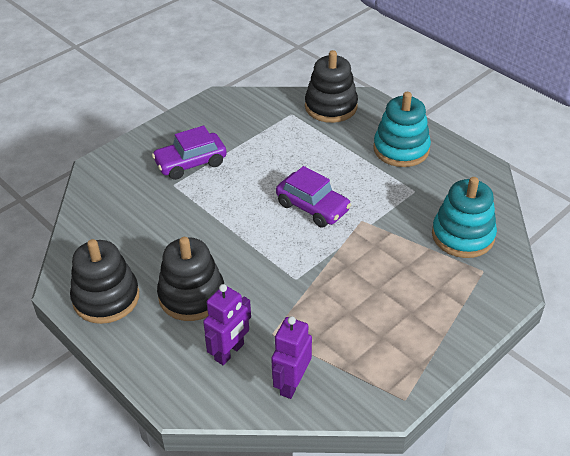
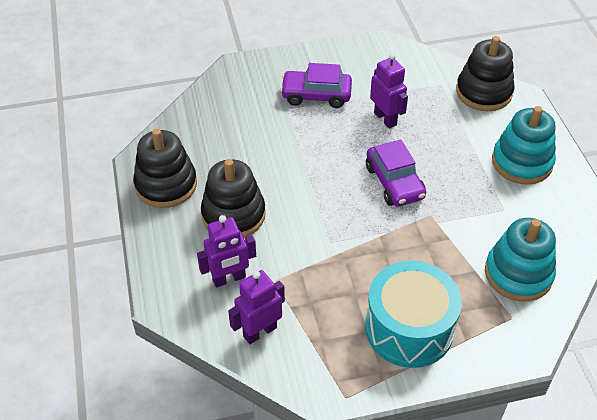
camera: 30 degrees right, 5 degrees up
(266, 159) = (385, 119): none -> purple robot
(413, 318) = (409, 328): none -> turquoise drum

